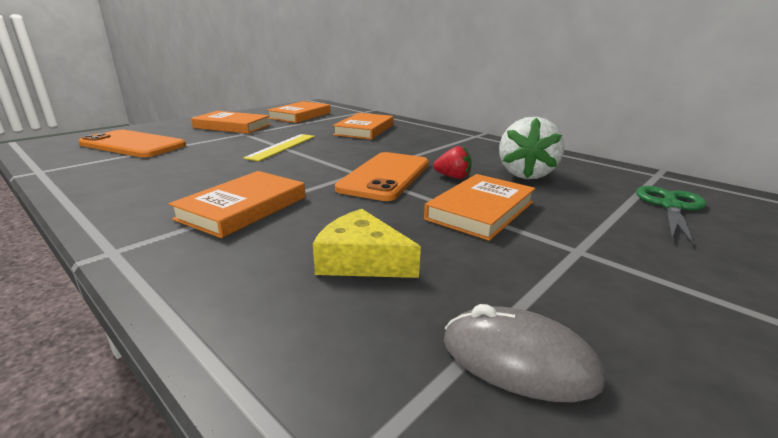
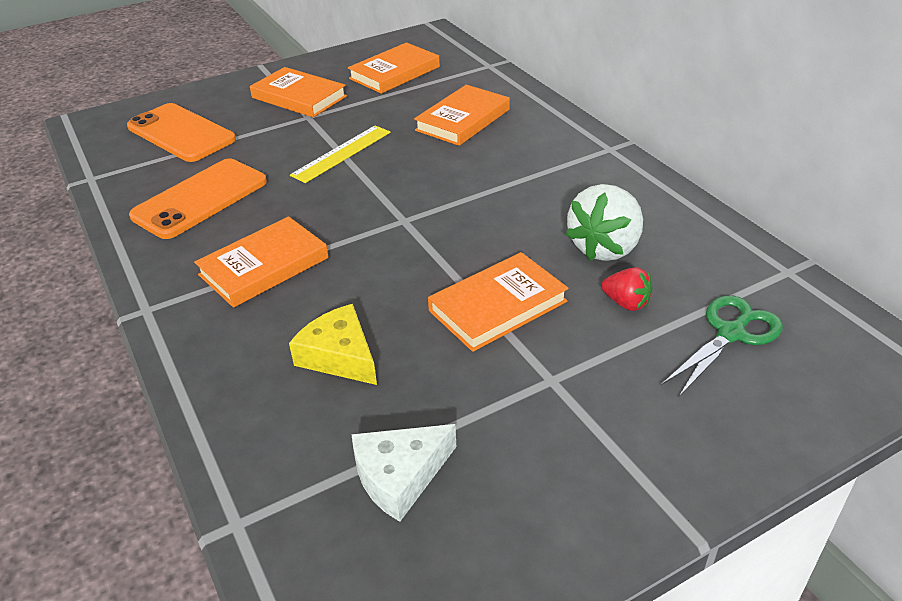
camera: 20 degrees right, 15 degrees up
(385, 176) = (432, 230): orange phone -> orange phone (200, 199)
(453, 177) = (509, 242): red strawberry -> red strawberry (626, 303)
(518, 360) = (400, 476): grey mouse -> white cheese

